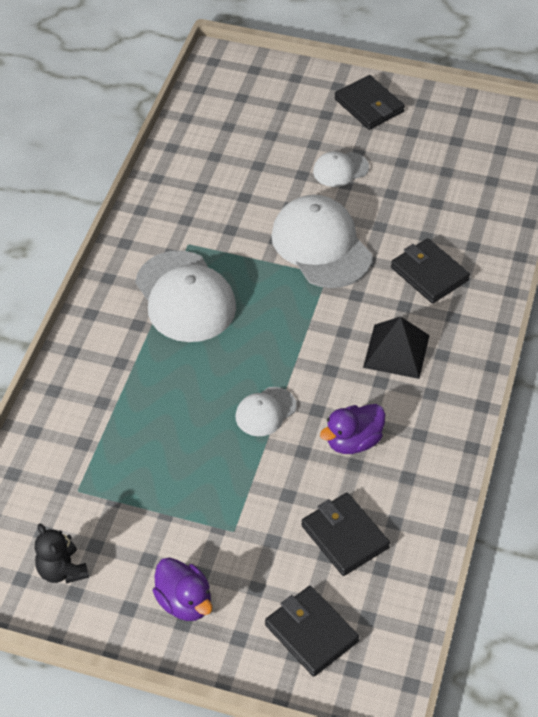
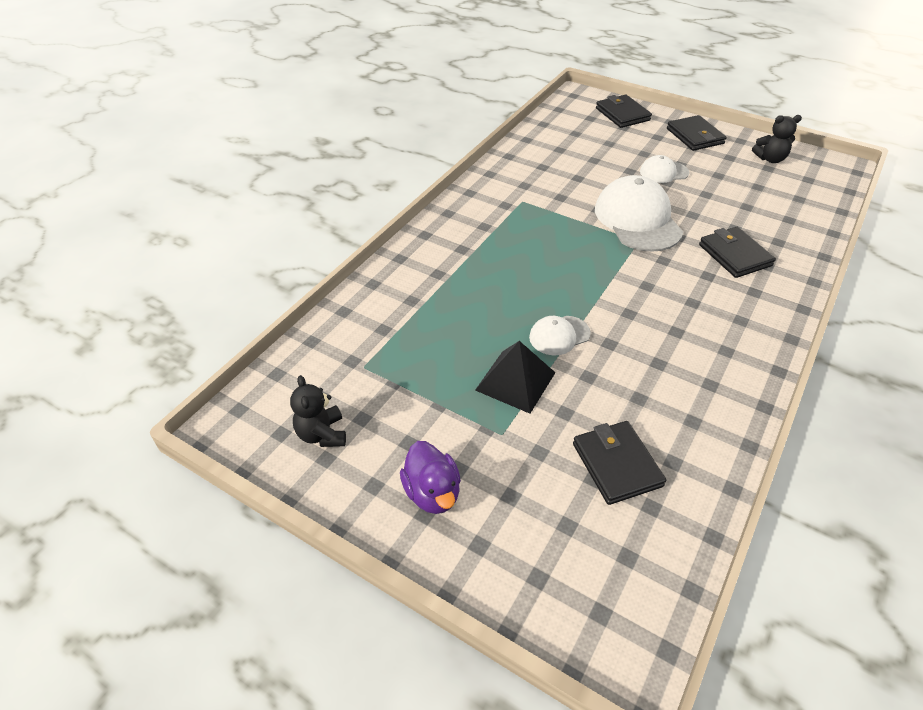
camera: 15 degrees right, 5 degrees down
(185, 297) = (509, 236): white cap -> none
(311, 633) = (560, 559): black wallet -> black wallet (622, 114)
(353, 441) = (641, 377): purple duck -> none
(396, 351) = (695, 309): black pyramid -> black pyramid (515, 381)
(457, 126) = (770, 159): none -> black teddy bear

